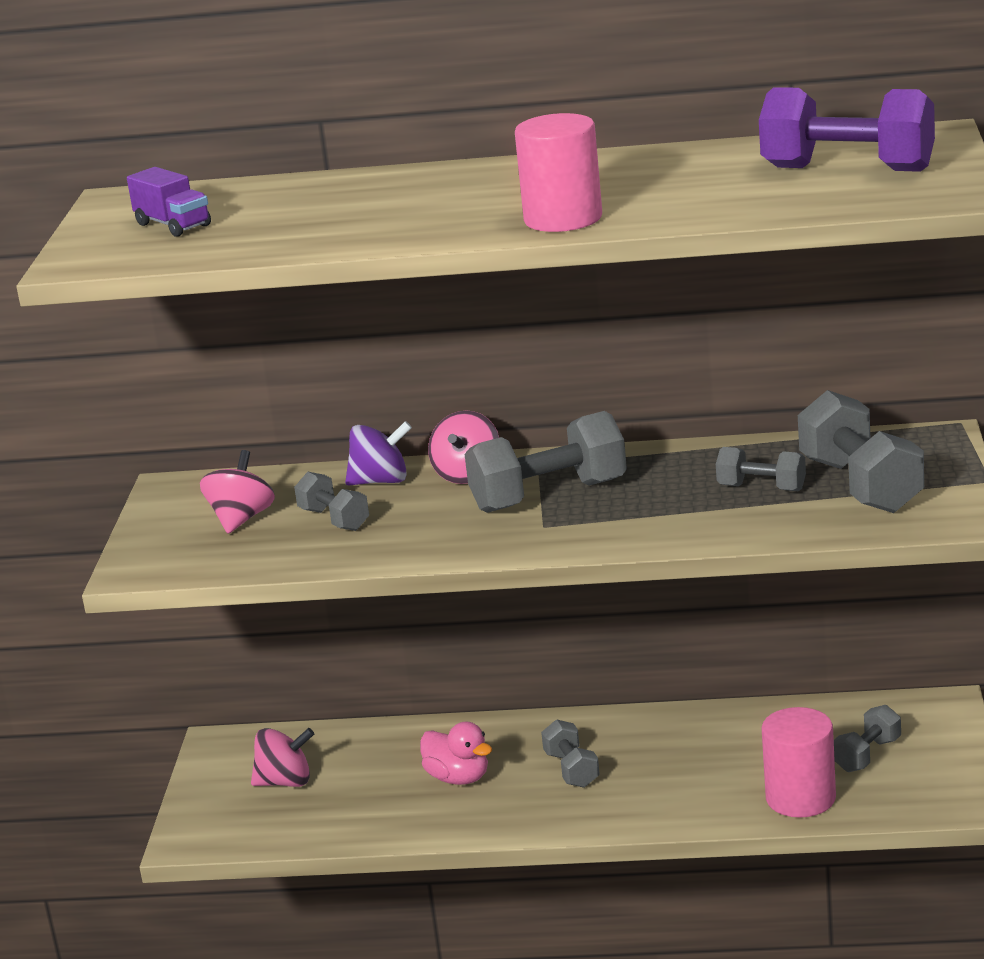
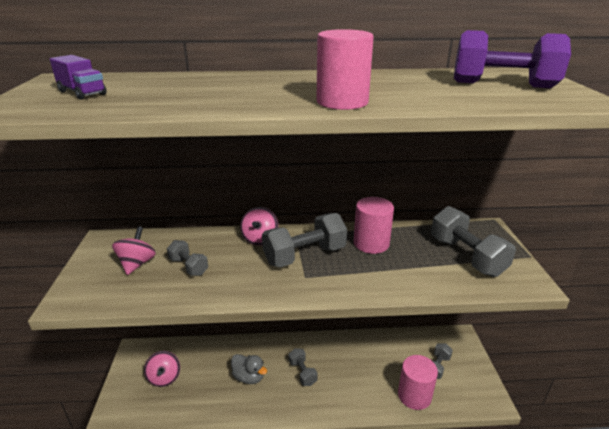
camera: 10 degrees left, 5 degrees up
(285, 782) = (164, 377): pink spinning top -> pink spinning top turned 90 degrees clockwise
(381, 481) = (215, 241): purple spinning top -> none
(458, 778) = (249, 377): pink duck -> grey duck
(683, 473) = (371, 243): none -> pink cylinder
(761, 488) = (415, 255): grey dumbbell -> none

